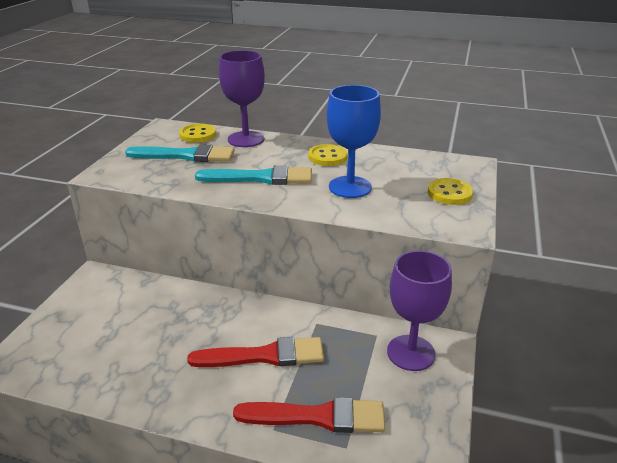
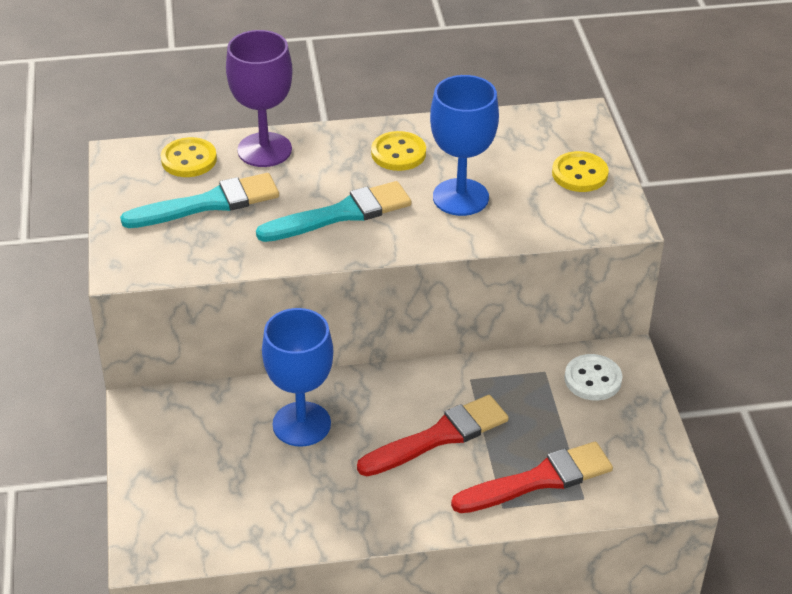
camera: 25 degrees left, 10 degrees up
(178, 316) = (301, 424): none -> blue goblet
(411, 353) = (592, 379): purple goblet -> white button

